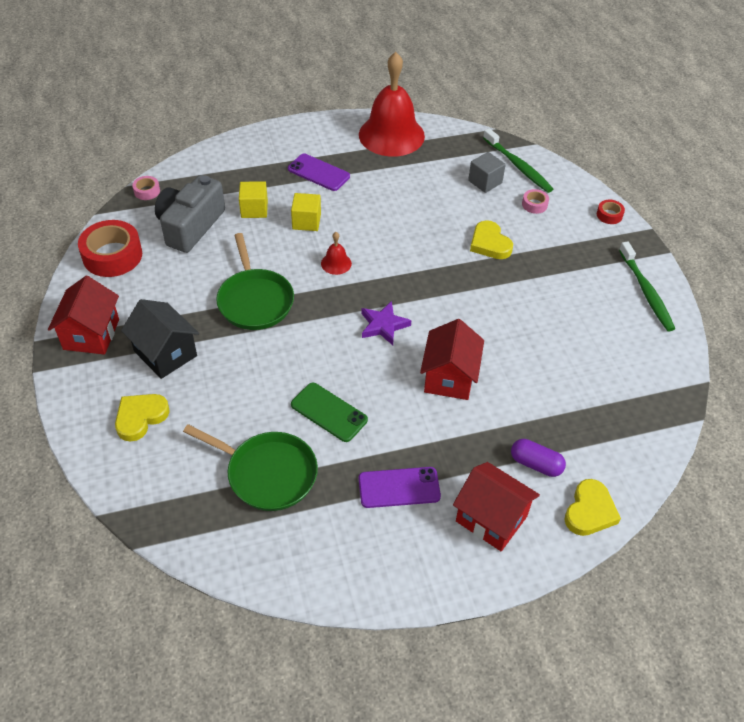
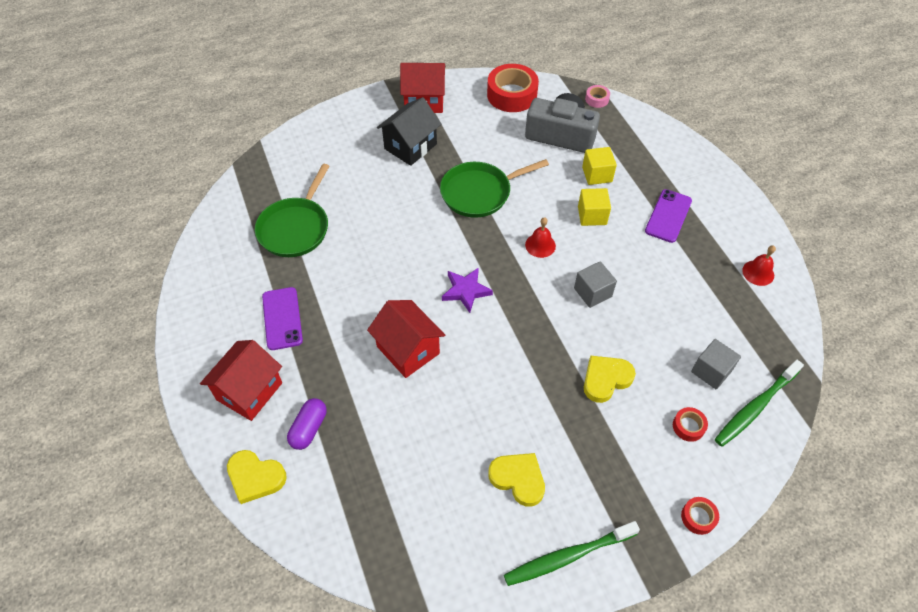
camera: 85 degrees right, 5 degrees up
(140, 417) = (345, 144): yellow heart -> yellow heart (518, 479)
(329, 412) = (359, 260): green phone -> none
(391, 135) = (758, 273): red bell -> red bell, size x0.41
(398, 236) = (592, 292): none -> grey cube
(449, 377) = (408, 350): red house -> red house turned 45 degrees clockwise
(534, 204) = (688, 426): pink tape -> red tape

